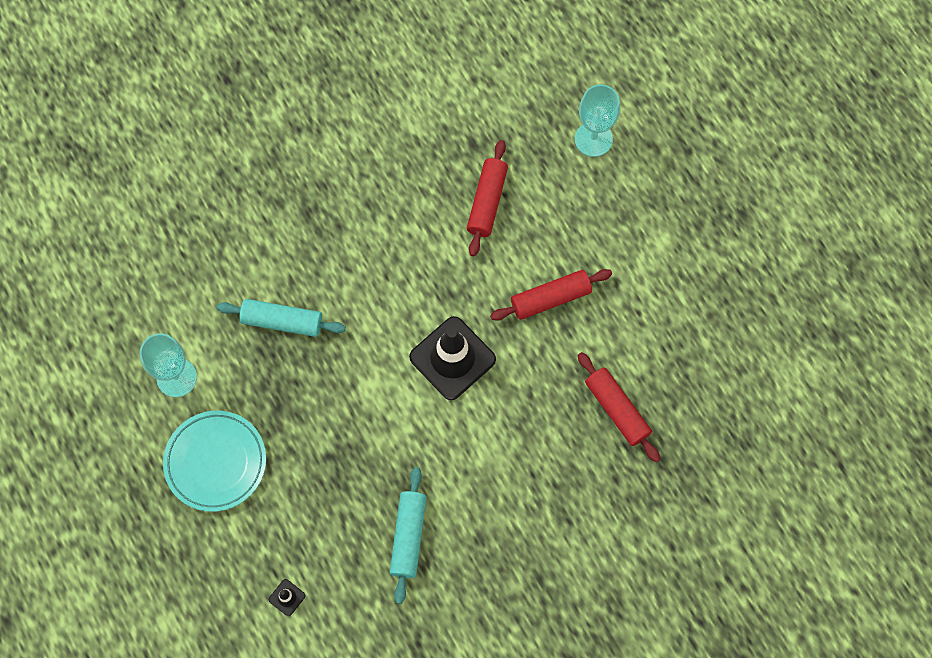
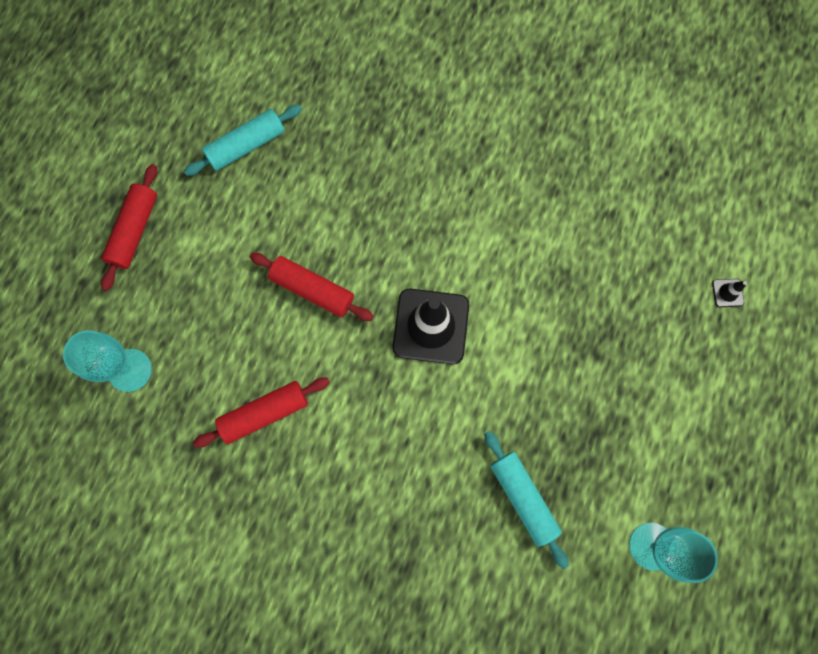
camera: 130 degrees left, 5 degrees up
(216, 462) = (686, 443): turquoise plate -> none
(408, 536) = (600, 243): turquoise rolling pin -> turquoise rolling pin (246, 146)
(616, 410) = (365, 170): red rolling pin -> red rolling pin (135, 231)

